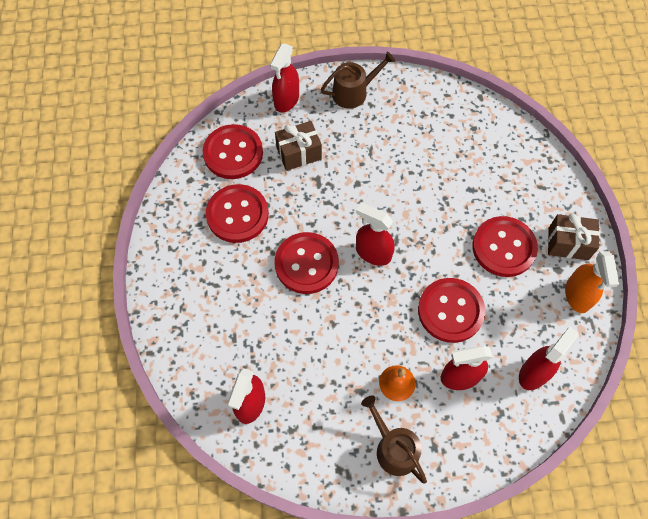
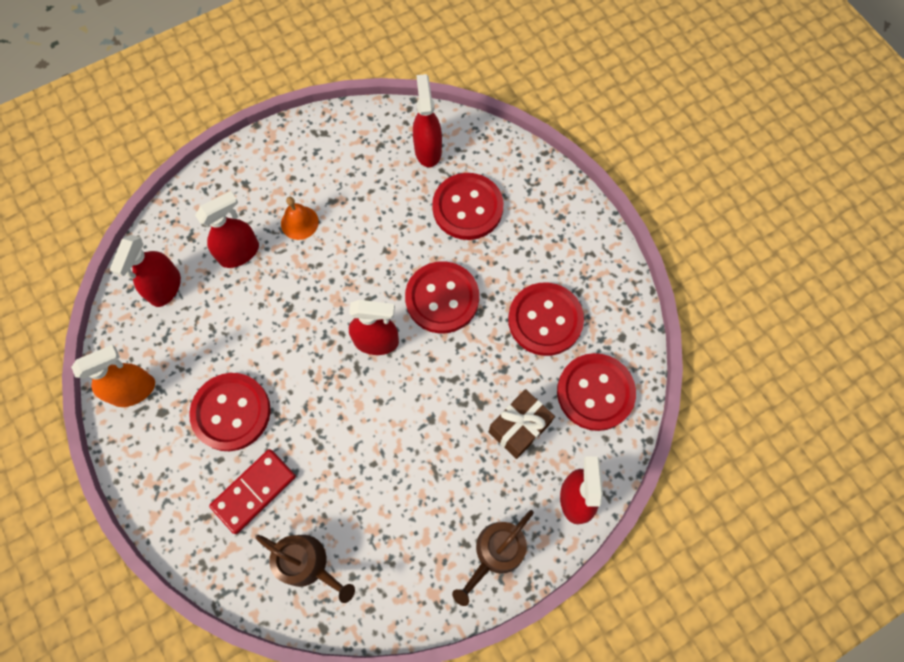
camera: 155 degrees right, 5 degrees up
(393, 448) = (282, 168): brown watering can -> brown watering can (308, 564)
(450, 311) = (269, 314): red button -> red button (467, 208)
(501, 188) = (254, 491): none -> red domino
(568, 243) = (156, 451): brown gift -> none
(577, 295) = (134, 390): orange spray bottle -> orange spray bottle turned 90 degrees clockwise

